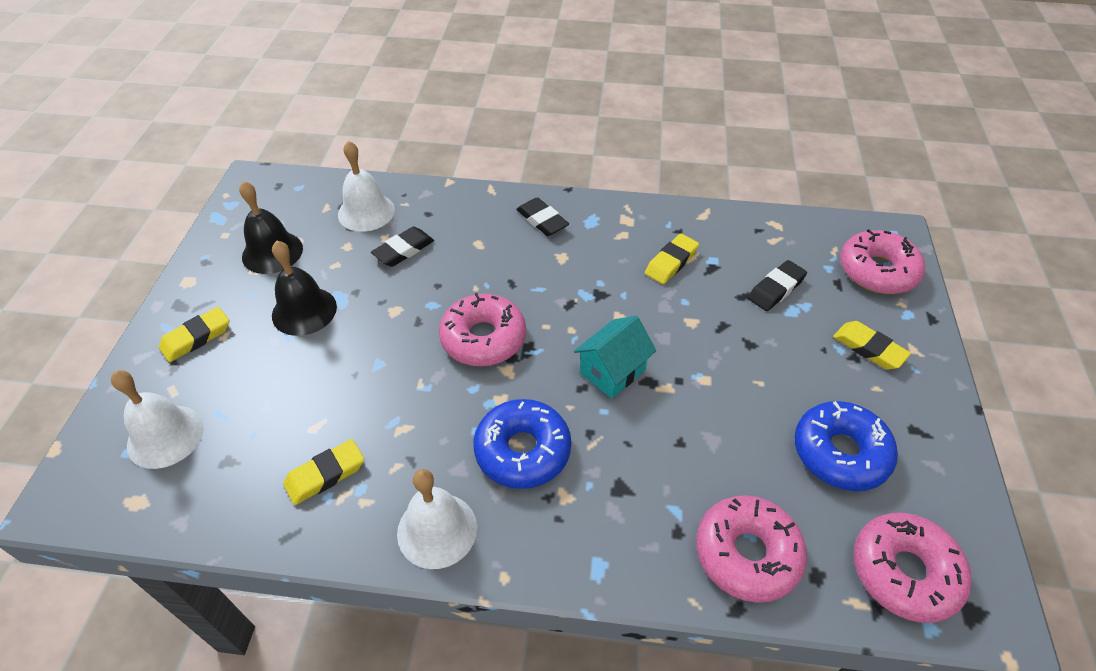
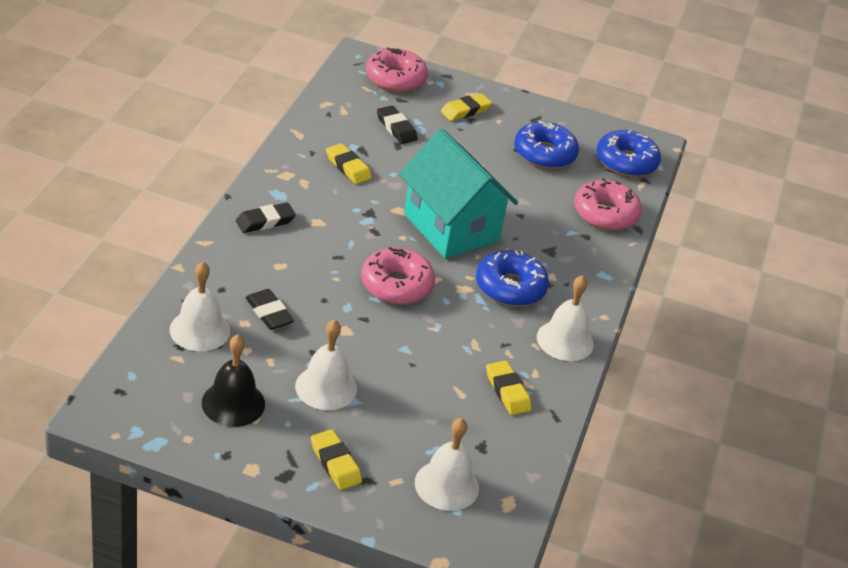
camera: 85 degrees left, 10 degrees down
(304, 311) = (326, 387): black bell -> white bell
(612, 371) = (451, 227): turquoise house -> turquoise house, size x1.91
(904, 572) = (626, 162): pink donut -> blue donut

